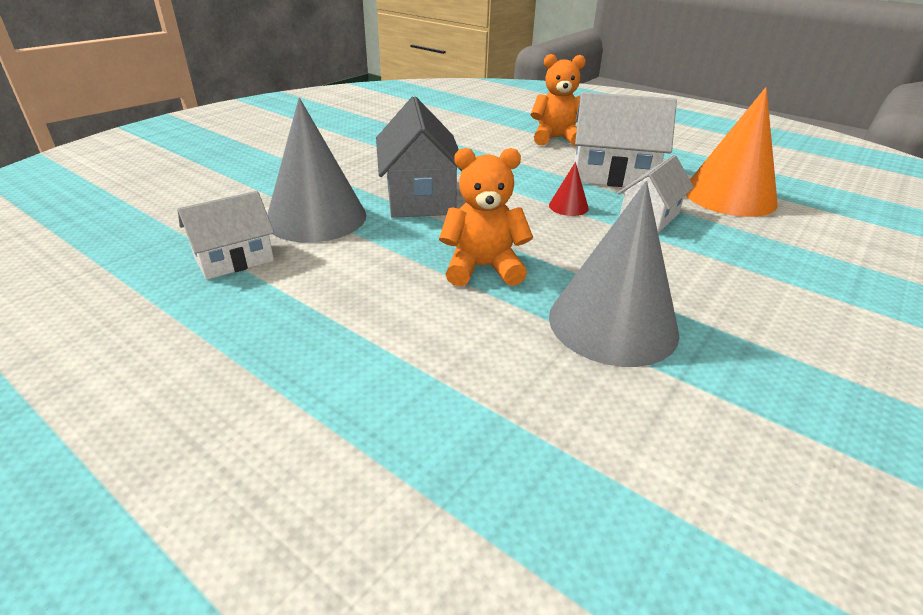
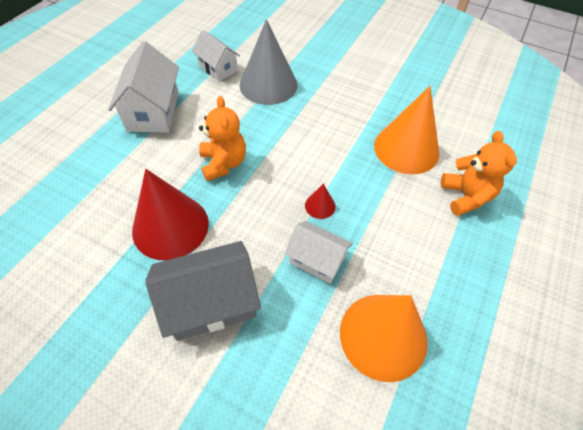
camera: 80 degrees right, 20 degrees up
(419, 197) = (310, 123): grey house -> grey house (211, 302)
(485, 152) = (406, 149): none -> orange cone
(612, 323) = (170, 226): grey cone -> red cone
(613, 174) = (396, 239): white house -> white house (153, 111)

